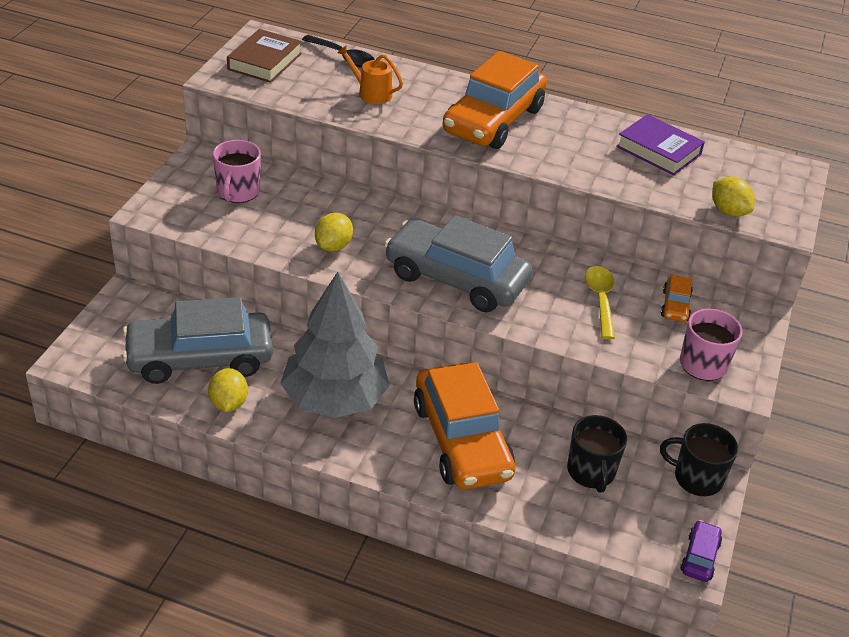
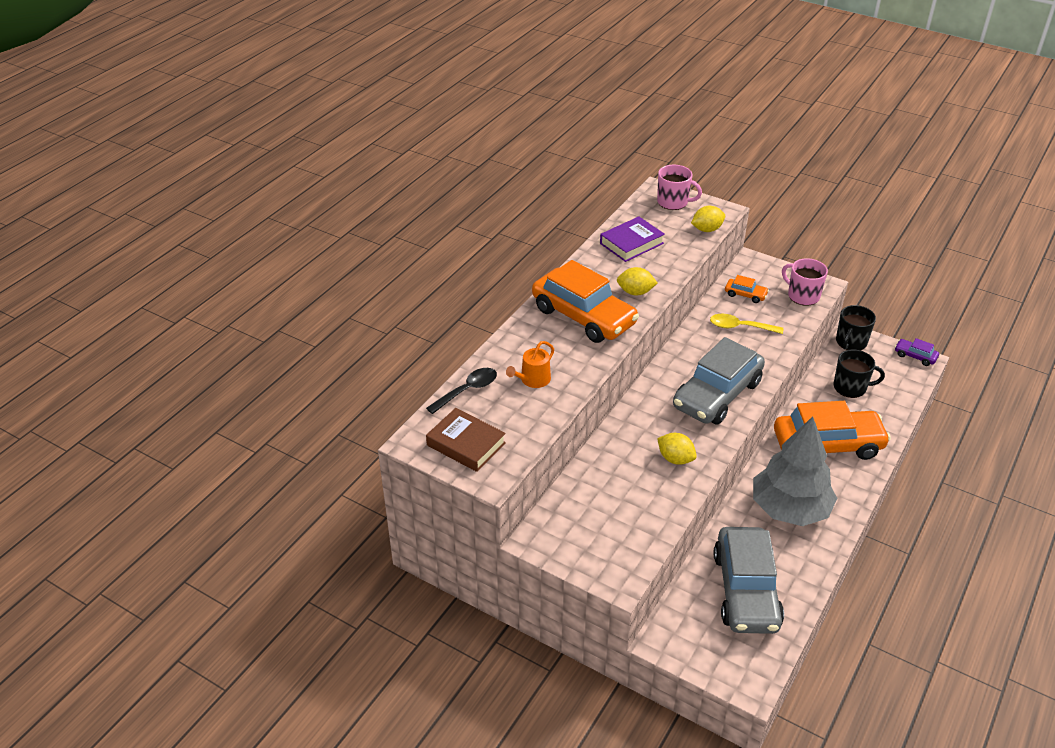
camera: 75 degrees left, 0 degrees up
(228, 403) = (798, 574): yellow lemon -> yellow lemon (635, 292)
(238, 192) = (593, 514): pink mug -> pink mug (673, 202)

